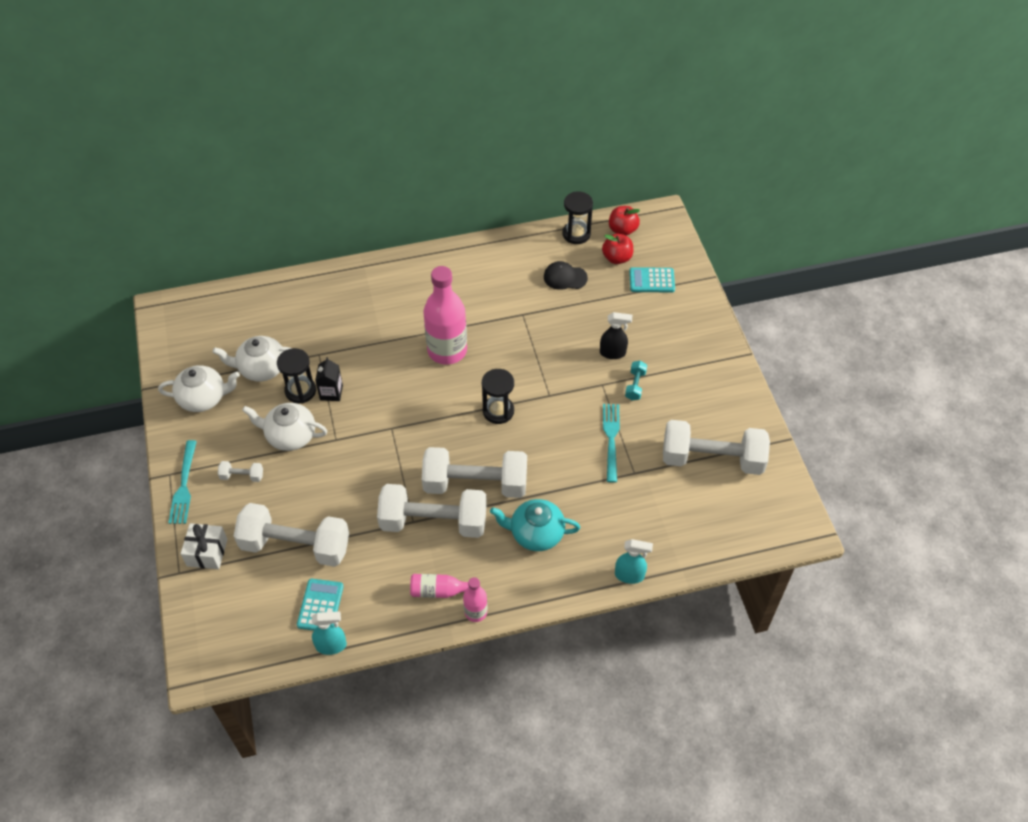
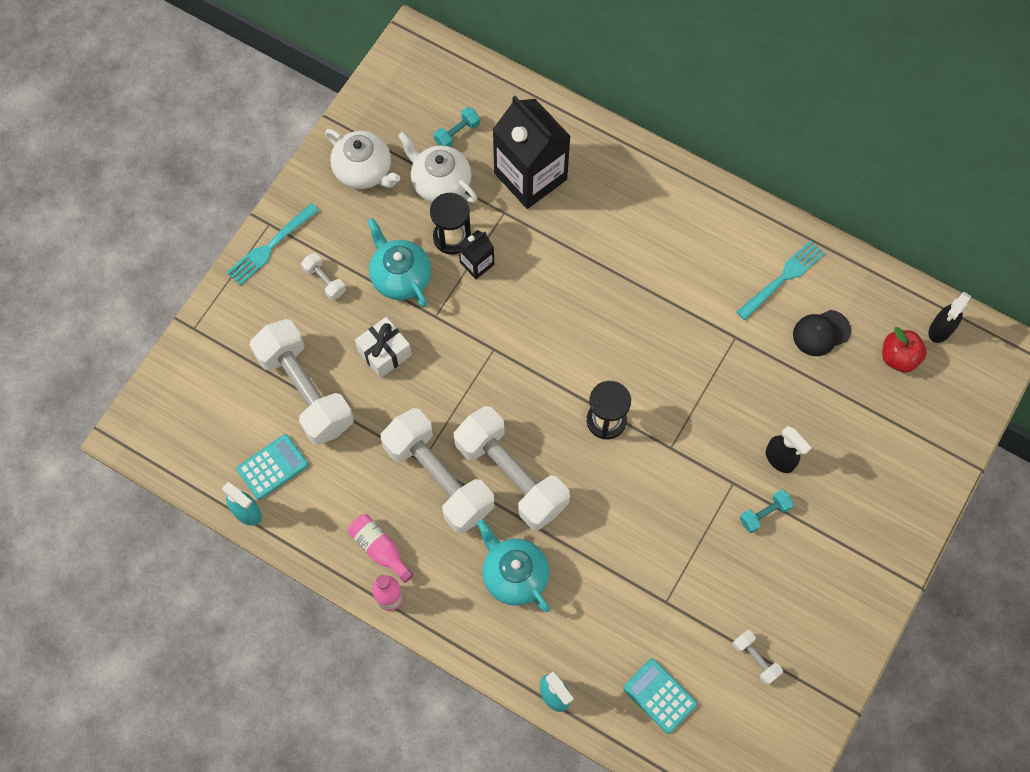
camera: 45 degrees right, 15 degrees up
(207, 552) = (231, 329): white gift -> white gift (384, 353)
(244, 336) = (457, 133): none -> turquoise dumbbell
(290, 436) = (400, 277): white teapot -> turquoise teapot
(314, 324) = (530, 176): none -> black carton
(447, 350) = (623, 313): pink bottle -> none
(565, 277) = (821, 333): black cap -> black cap turned 75 degrees counterclockwise
(576, 234) = (886, 293): black hourglass -> none
(611, 439) = (681, 547): turquoise fork -> turquoise fork (782, 278)
(622, 230) = (940, 330): red apple -> black spray bottle
(651, 280) = (907, 415): turquoise calculator -> turquoise calculator (659, 696)
(712, 459) = (755, 659): white dumbbell -> white dumbbell, size x0.41

